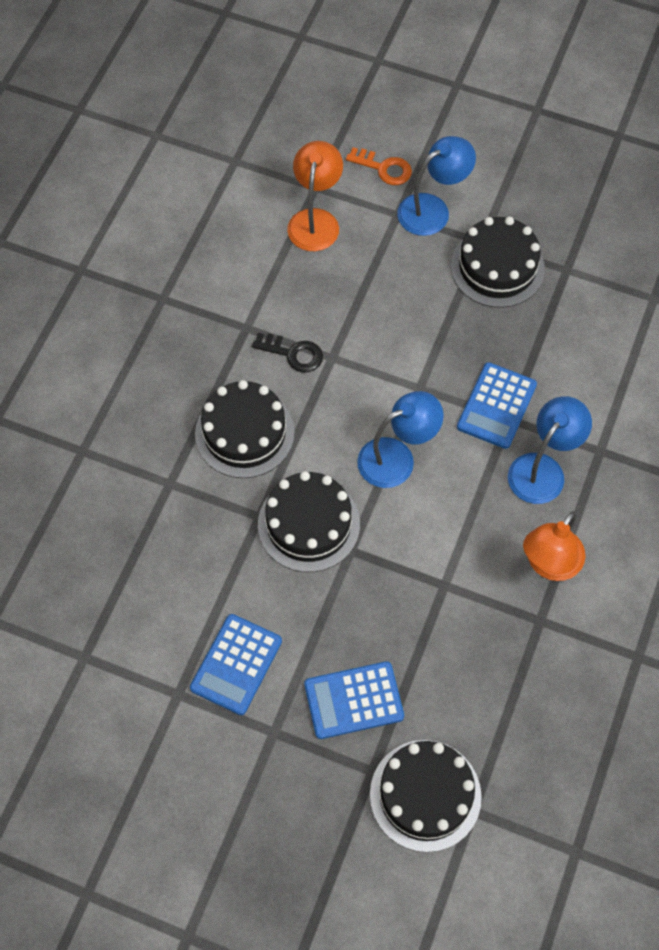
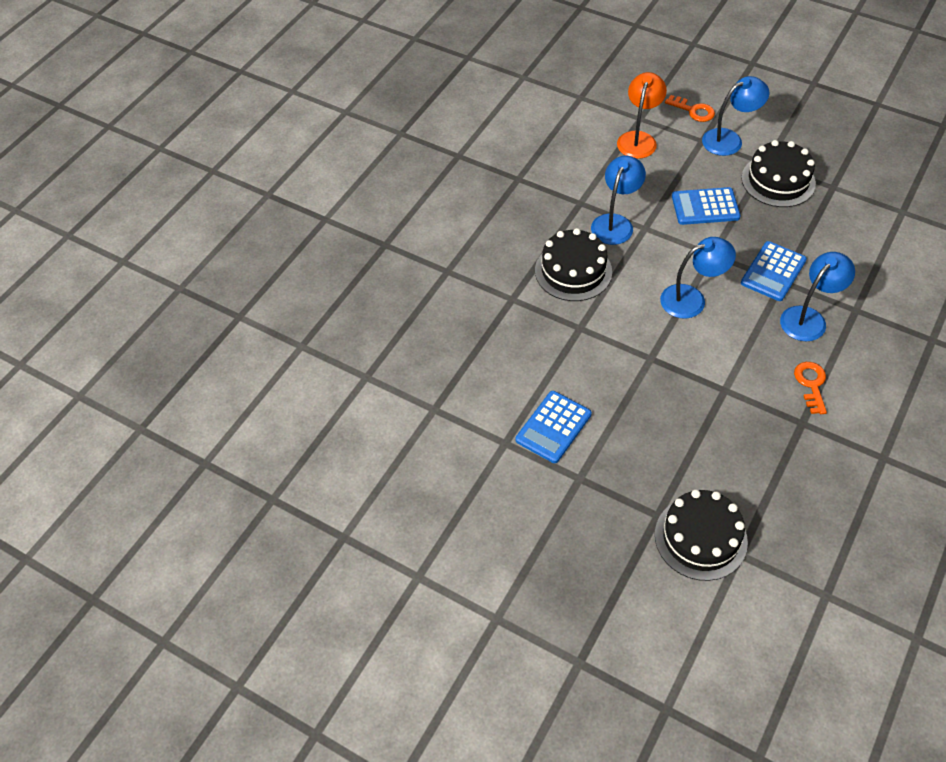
camera: 10 degrees right, 10 degrees down
(293, 354) = (615, 223): black key -> blue lamp
(308, 524) = (618, 337): black cake -> none
(353, 700) = (646, 463): blue calculator -> blue calculator (705, 207)
(549, 564) = (811, 384): orange lamp -> orange key

